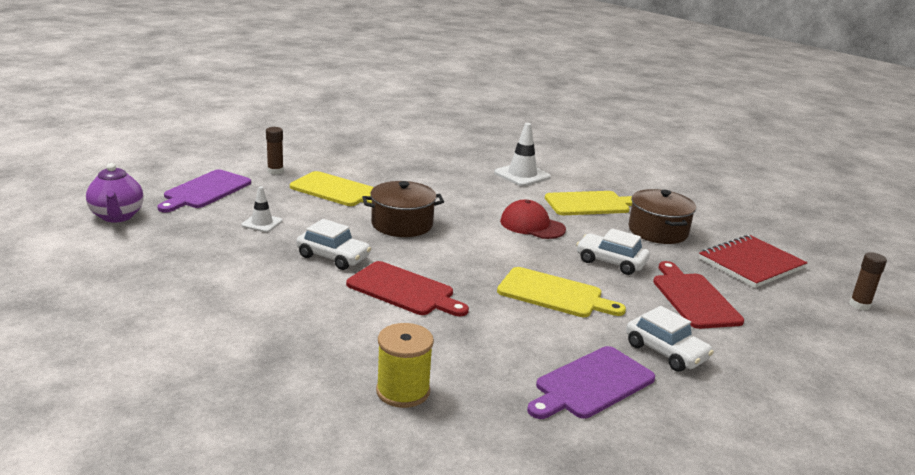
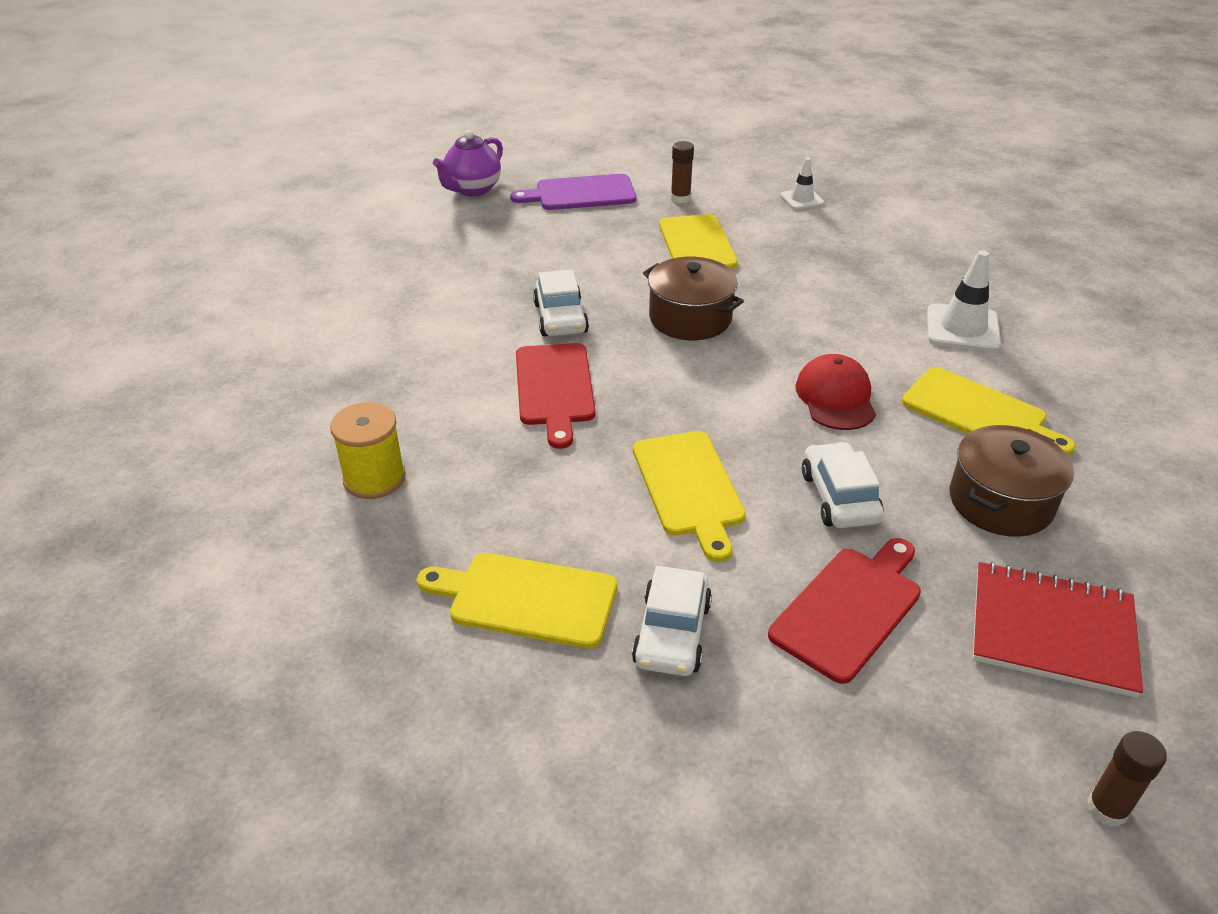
camera: 55 degrees right, 15 degrees up
(262, 223) = (566, 251): white traffic cone -> white traffic cone (802, 199)
(591, 384) = (526, 598): purple cutting board -> yellow cutting board

